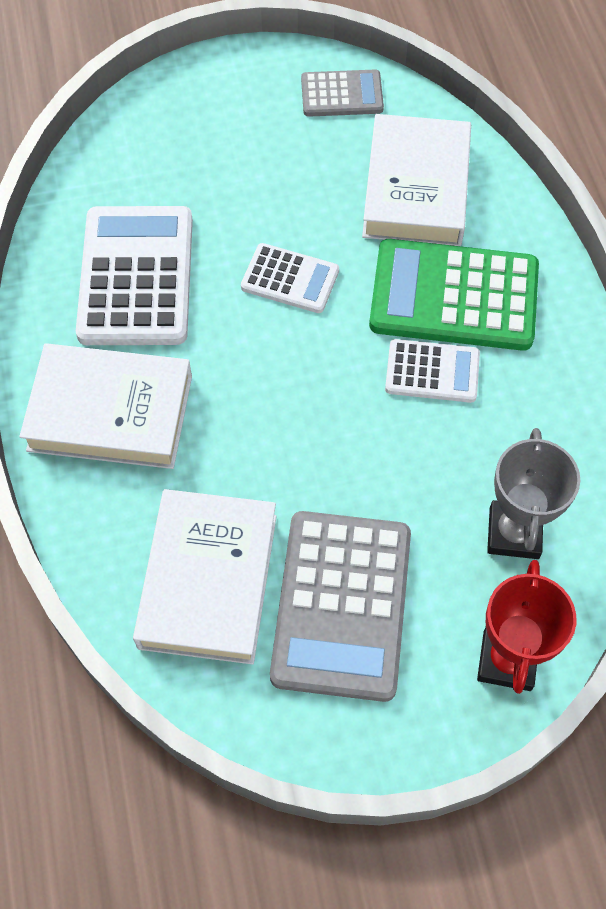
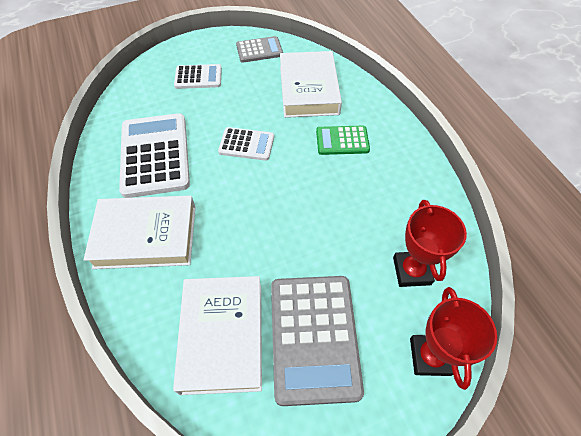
camera: 10 degrees left, 5 degrees down
(432, 372) = (339, 183): white calculator -> white calculator (198, 77)
(454, 296) = (342, 141): green calculator -> green calculator, size x0.54
(514, 533) = (411, 271): grey trophy -> red trophy

